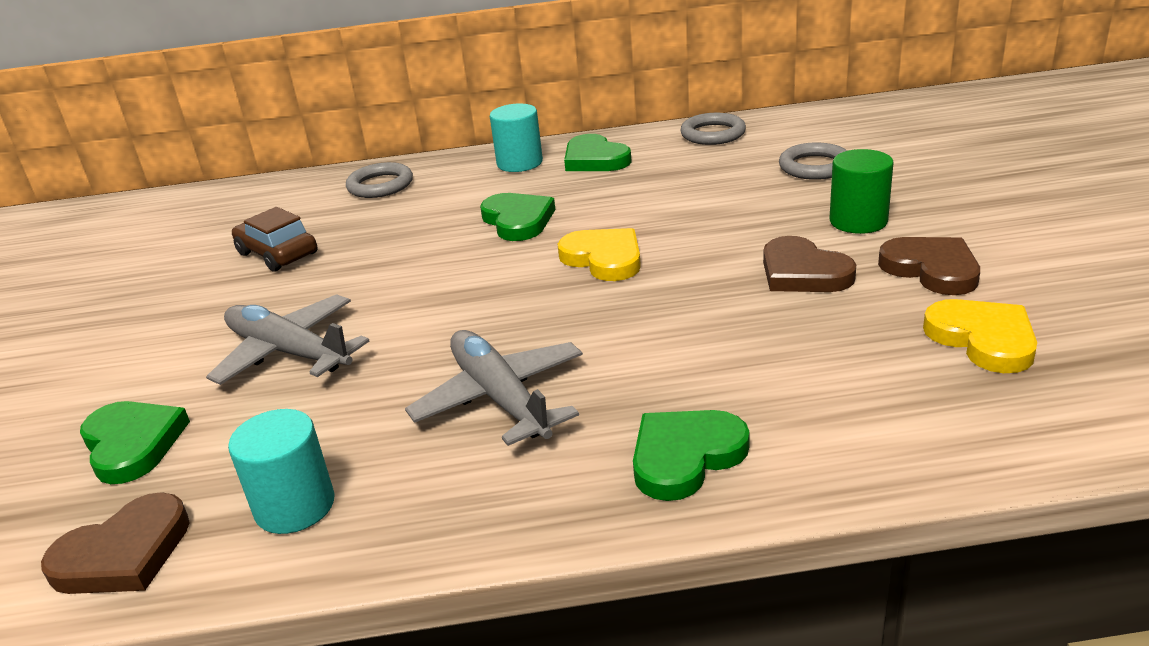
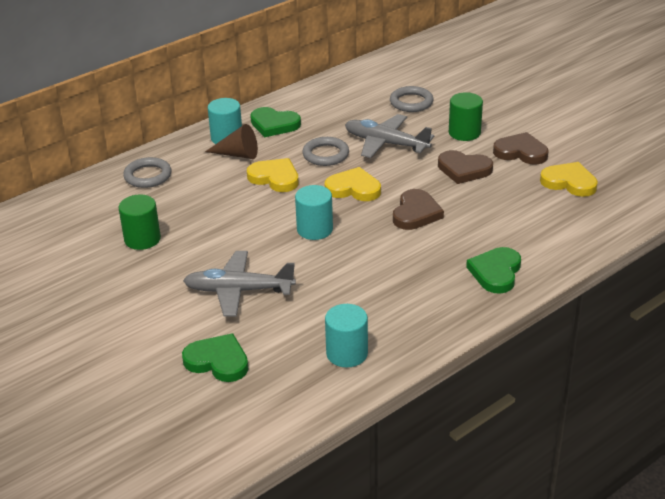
camera: 35 degrees left, 5 degrees up
(124, 553) = (290, 401): brown heart -> brown heart (416, 213)
(277, 254) = (142, 239): brown car -> green cylinder
(485, 299) = (314, 229): none -> turquoise cylinder
(500, 398) = (385, 276): grey plane -> grey plane (386, 143)
(508, 184) = (237, 154): none -> brown cone
(518, 220) = (275, 178): green heart -> yellow heart
(713, 134) = (329, 90): grey ring -> grey ring (325, 154)

